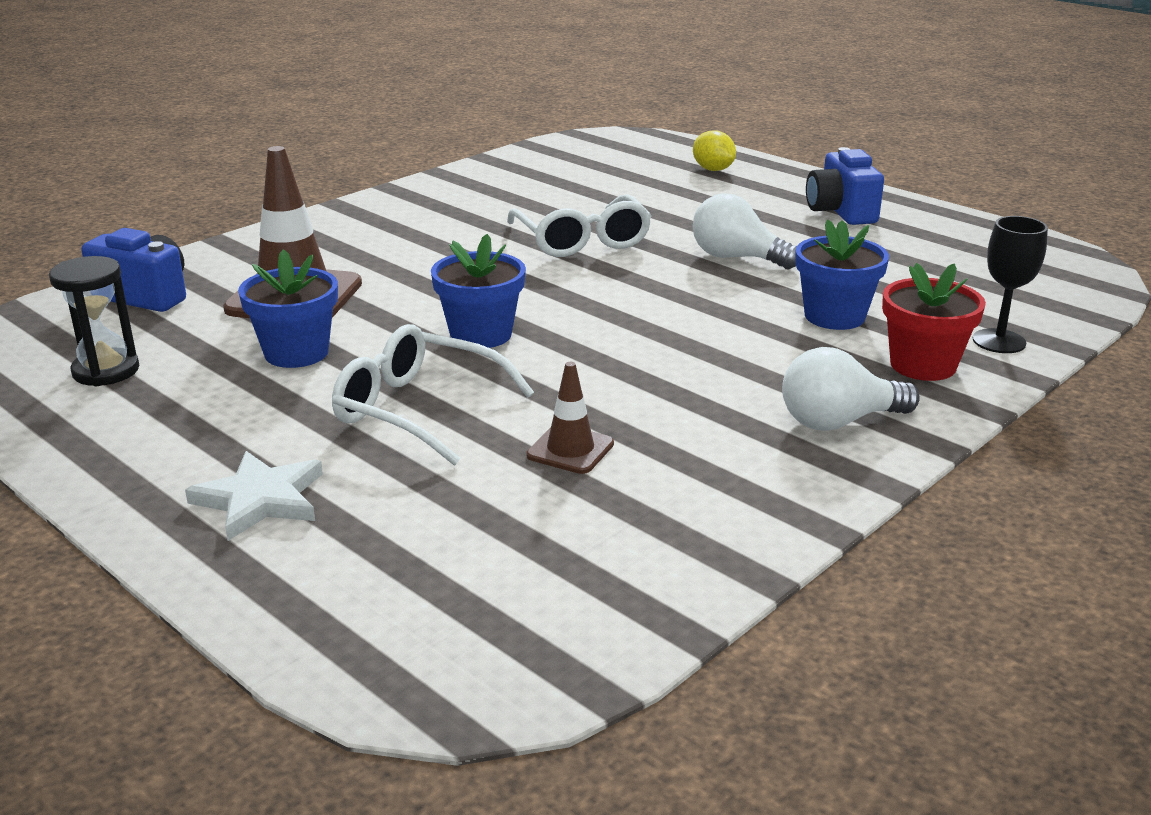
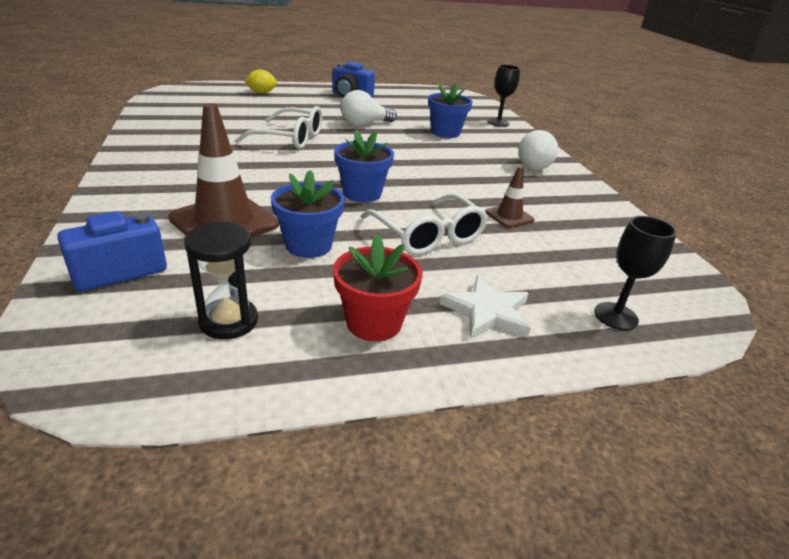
camera: 60 degrees left, 5 degrees up
(349, 601) = (615, 316): none -> black goblet
(418, 409) = (428, 235): white glasses -> white glasses turned 90 degrees counterclockwise
(923, 365) = (503, 138): red flower pot -> red flower pot (374, 322)

